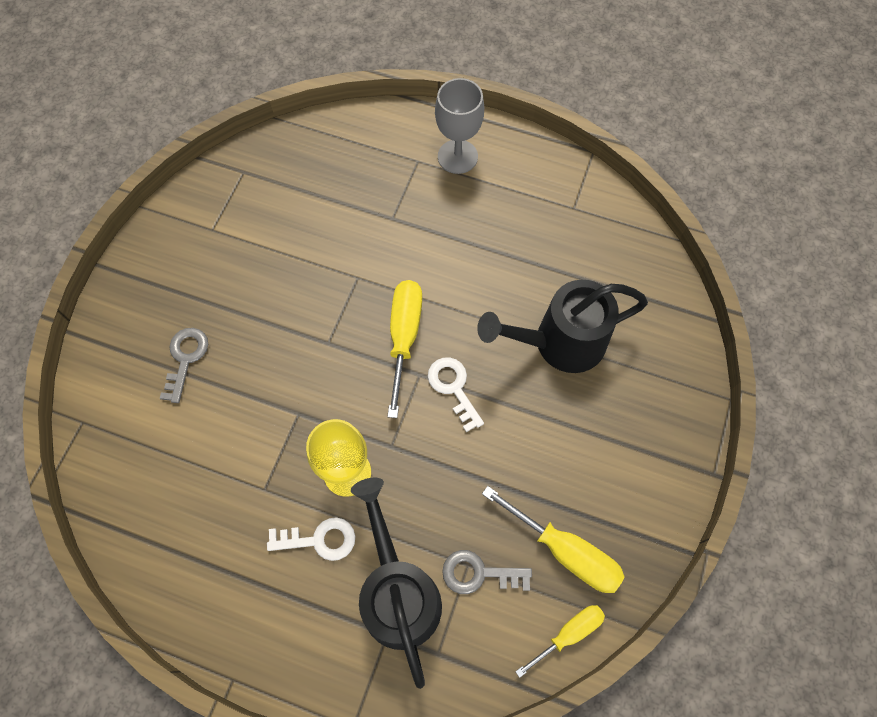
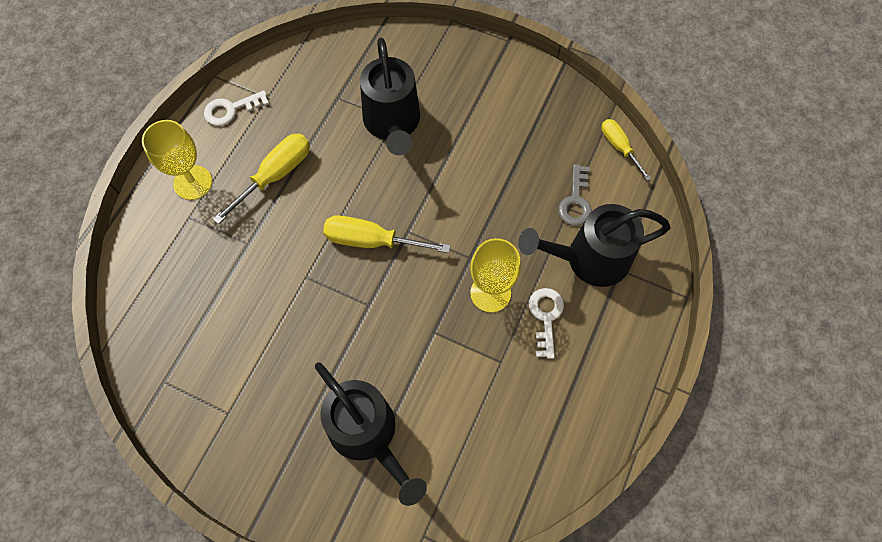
camera: 85 degrees left, 0 degrees up
(185, 359) = (368, 435): grey key -> black watering can
(453, 388) = (423, 205): white key -> white key (231, 109)
(457, 156) = (193, 182): grey goblet -> yellow goblet
(565, 551) = (561, 141): yellow screwdriver -> yellow screwdriver (276, 175)

